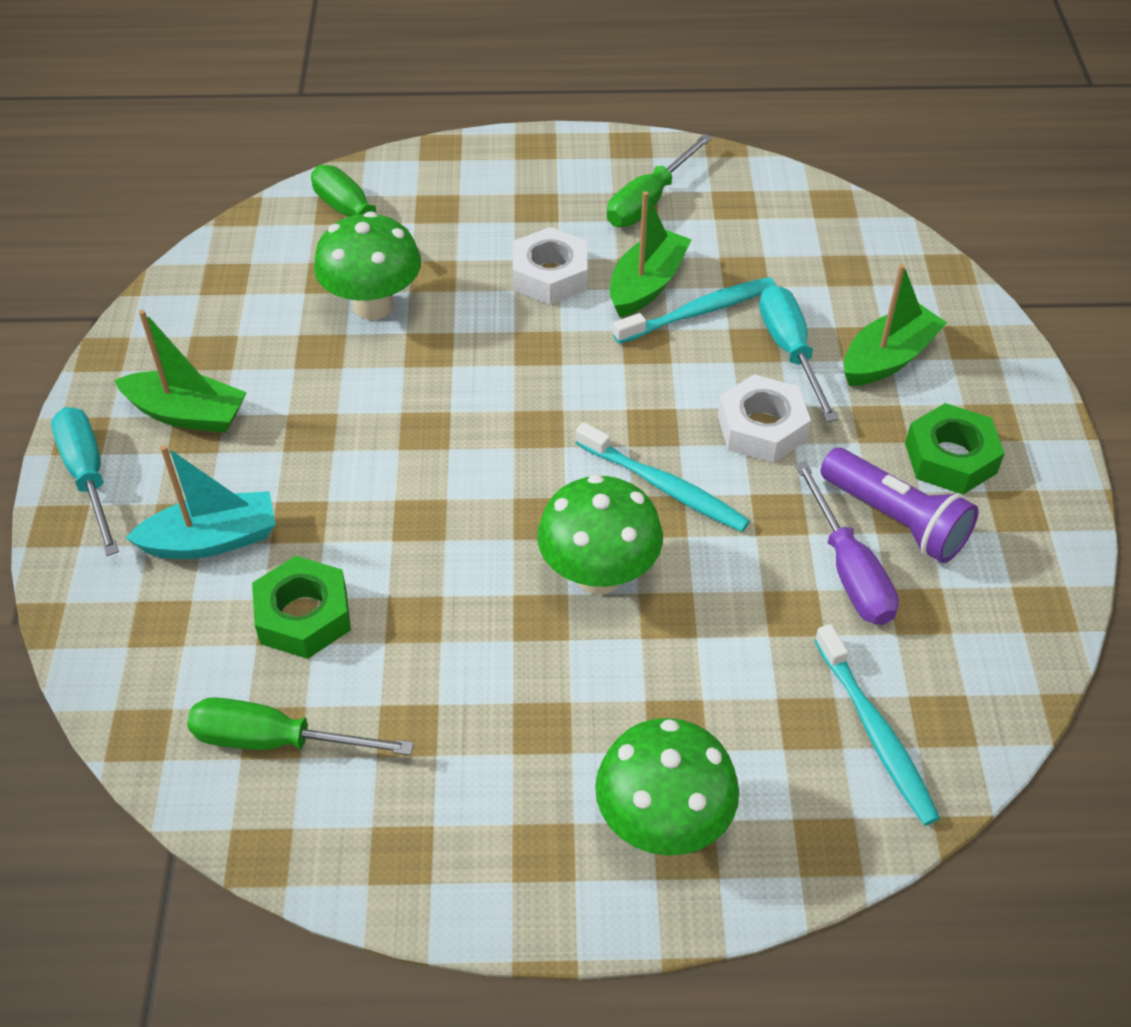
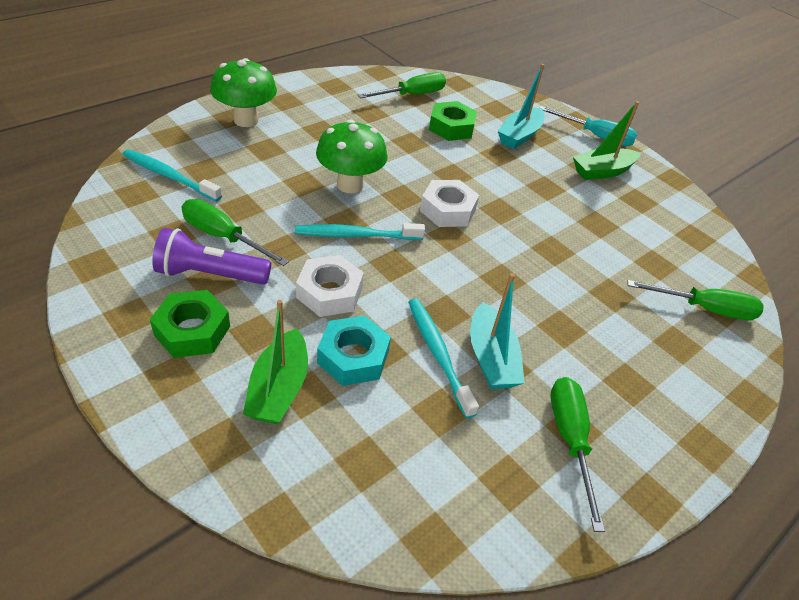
camera: 135 degrees right, 5 degrees down
(373, 306) = (611, 258): green mushroom -> none
(550, 275) = (553, 331): white nut -> white nut (448, 210)
(647, 284) = (491, 358): green boat -> turquoise boat
(698, 312) = (438, 354): turquoise toothbrush -> turquoise toothbrush turned 135 degrees clockwise
(790, 351) = (353, 357): turquoise screwdriver -> turquoise nut
(849, 570) = (223, 237): purple screwdriver -> green screwdriver

